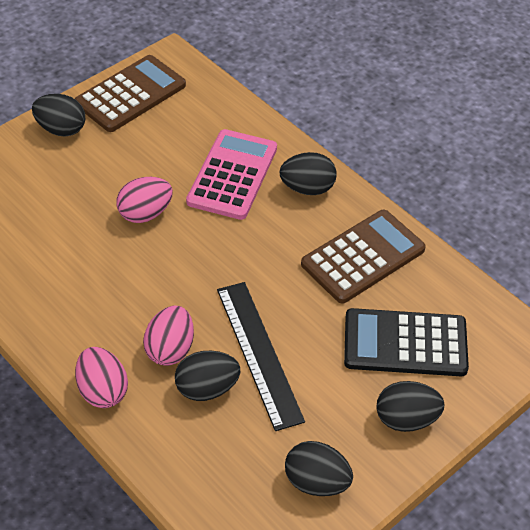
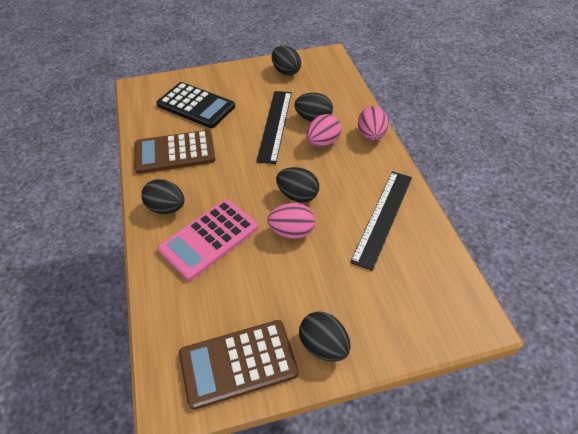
camera: 150 degrees left, 0 degrees up
(43, 267) = (383, 217): none -> black ruler
(406, 419) = (226, 79): black egg -> black egg (298, 195)

